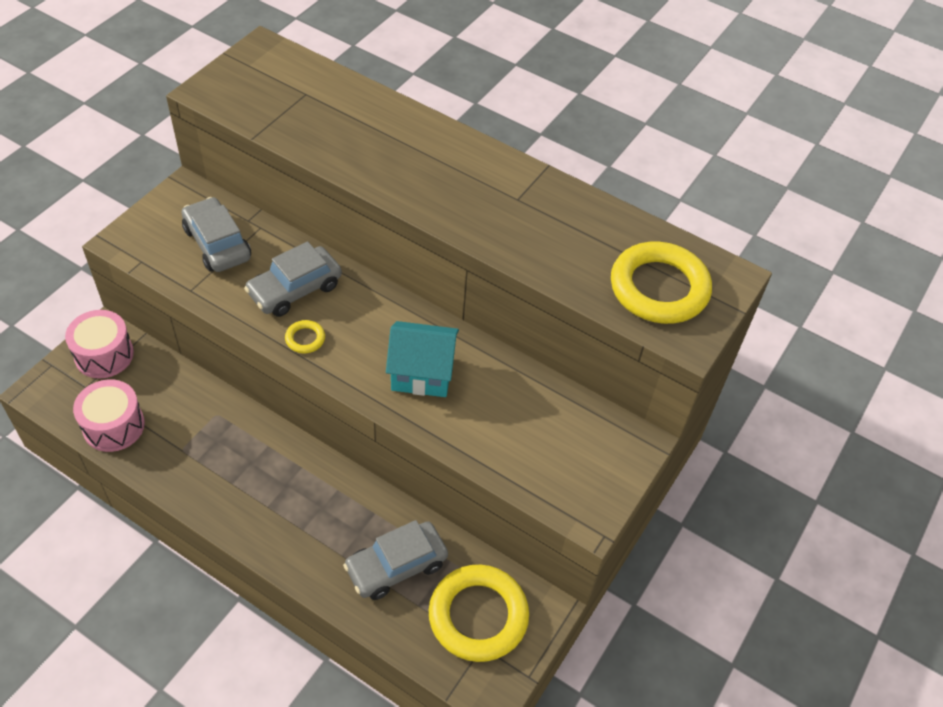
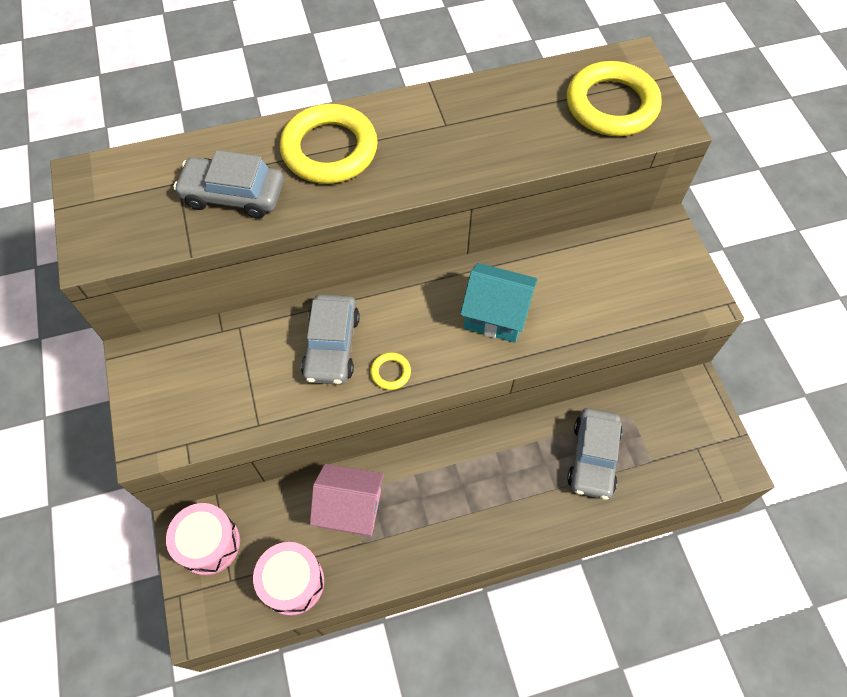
camera: 45 degrees left, 10 degrees up
(203, 422) = (350, 508): none -> pink house
(217, 244) = (225, 371): grey car -> grey car (233, 195)
(422, 373) = (496, 315): turquoise house -> turquoise house turned 60 degrees clockwise
(478, 616) = (672, 433): yellow ring -> yellow ring (329, 150)

